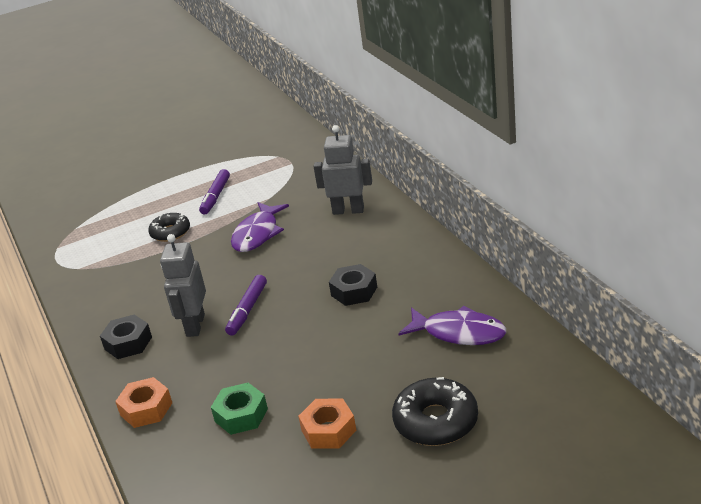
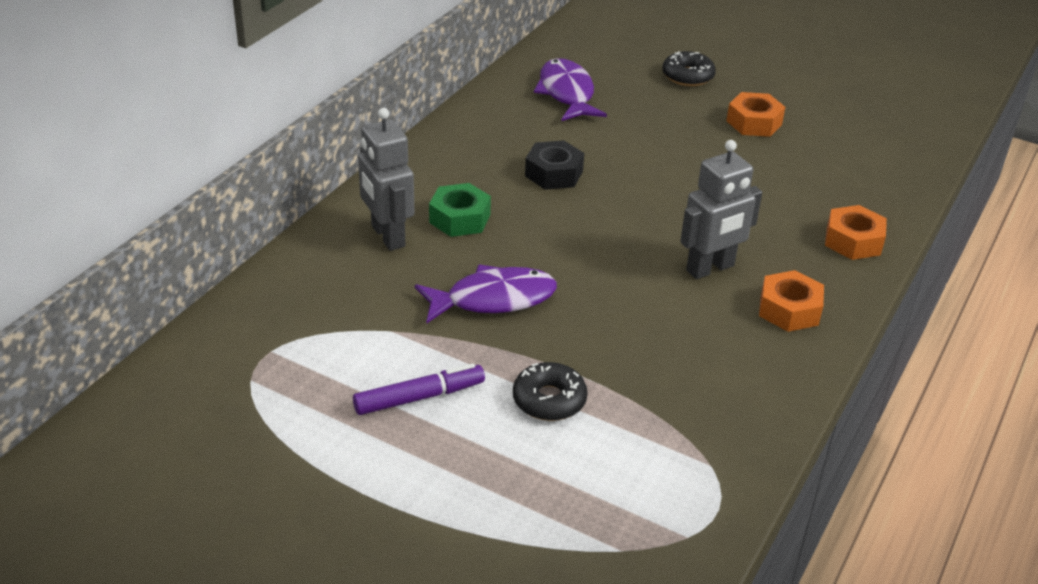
camera: 130 degrees left, 5 degrees up
(128, 343) = (789, 310): black nut -> orange nut
(241, 415) = (791, 176): green nut -> green nut (459, 218)
(247, 310) = (649, 238): purple marker -> none
(436, 421) = (687, 76): black donut -> black donut, size x0.66

